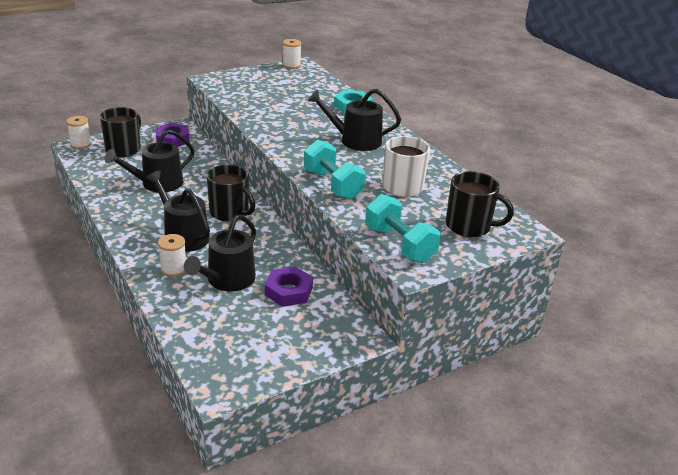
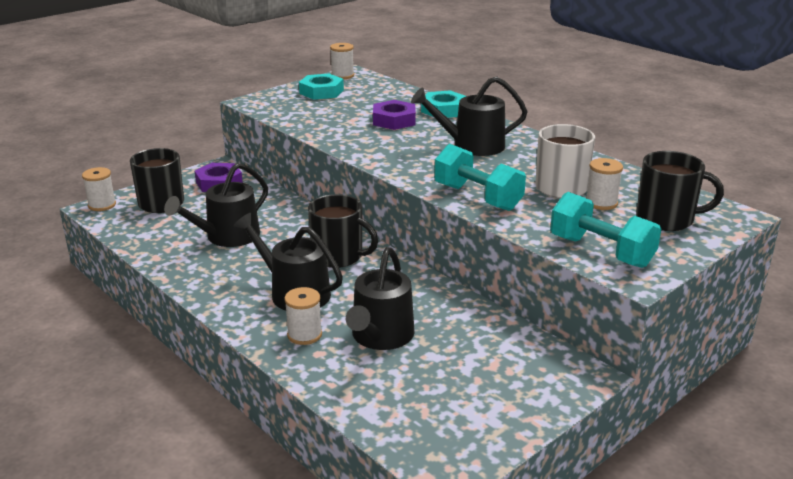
camera: 10 degrees left, 5 degrees down
(267, 77) = (321, 92): none -> turquoise nut
(288, 291) = (464, 336): purple nut -> purple nut (394, 120)
(426, 204) = (601, 203): none -> white spool

